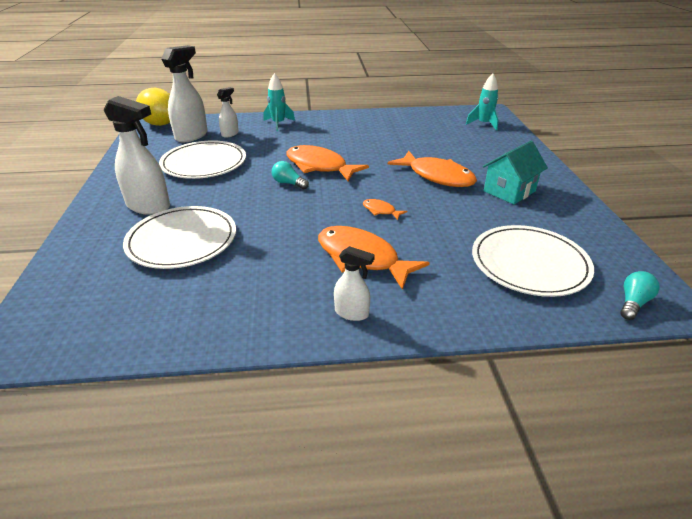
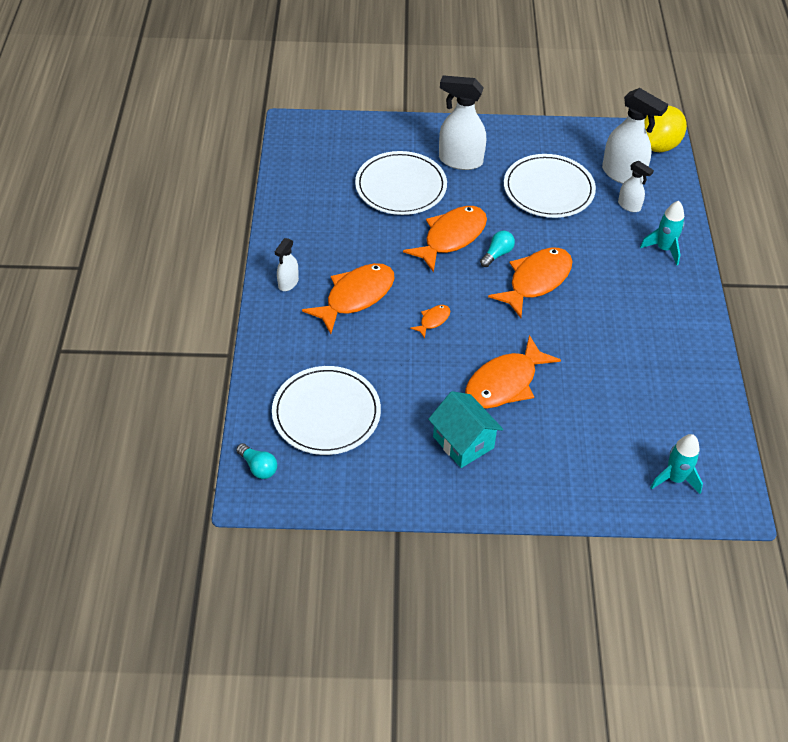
camera: 95 degrees right, 15 degrees up
(149, 206) = (460, 160): white spray bottle -> white spray bottle turned 75 degrees clockwise
(266, 206) = (451, 237): none -> orange fish

